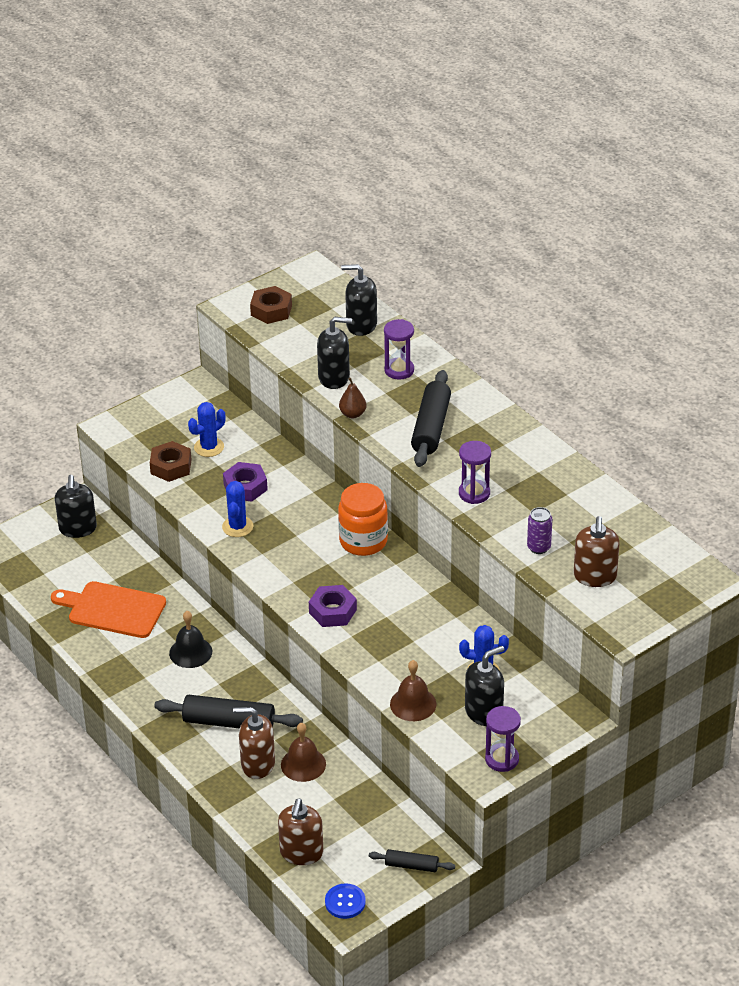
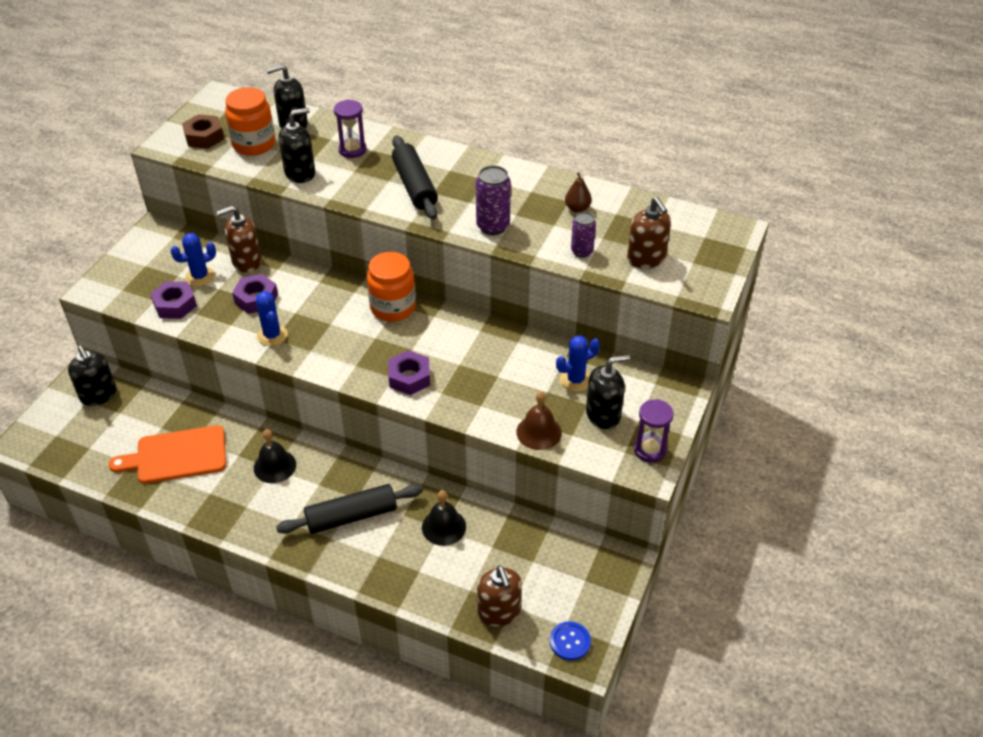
camera: 30 degrees left, 5 degrees up
(171, 466) = (175, 305): brown nut -> purple nut
(209, 447) = (200, 276): blue cactus -> blue cactus turned 45 degrees clockwise
(257, 764) = (403, 545): brown soap dispenser -> brown soap dispenser (246, 262)
(303, 764) = (444, 527): brown bell -> black bell
(311, 333) = (254, 144): none -> orange jar
(352, 414) = (338, 197): brown pear -> brown pear (577, 208)
(411, 866) = (601, 579): black rolling pin -> none
(474, 493) = (493, 226): purple hourglass -> purple can
(484, 712) = (603, 414): black soap dispenser -> black soap dispenser turned 45 degrees clockwise

